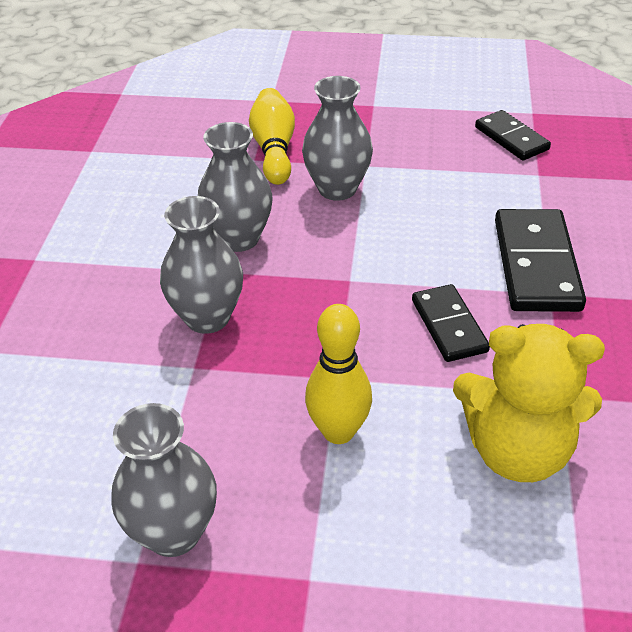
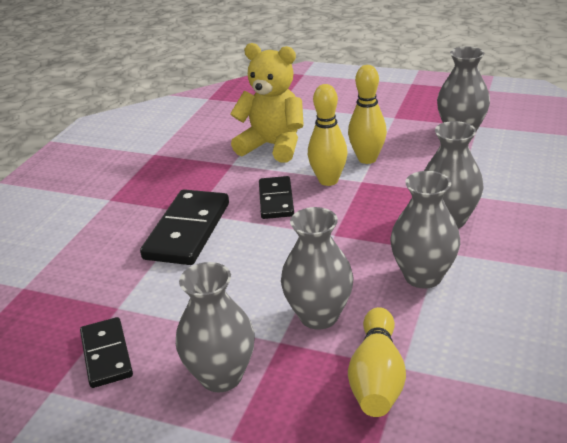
camera: 165 degrees left, 10 degrees down
(387, 373) = (328, 180): none -> yellow bowling pin
(402, 136) = (221, 376): none -> grey vase

